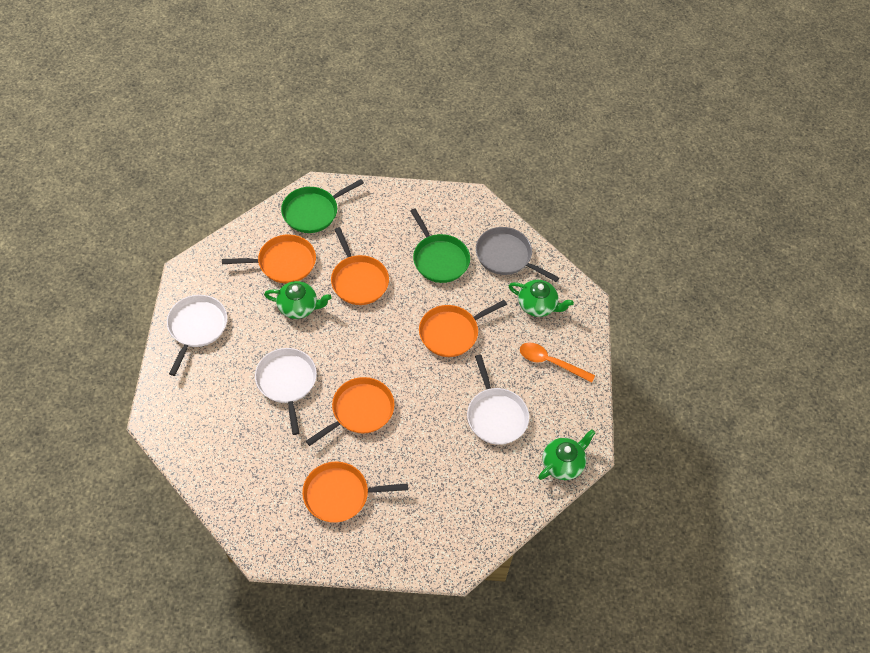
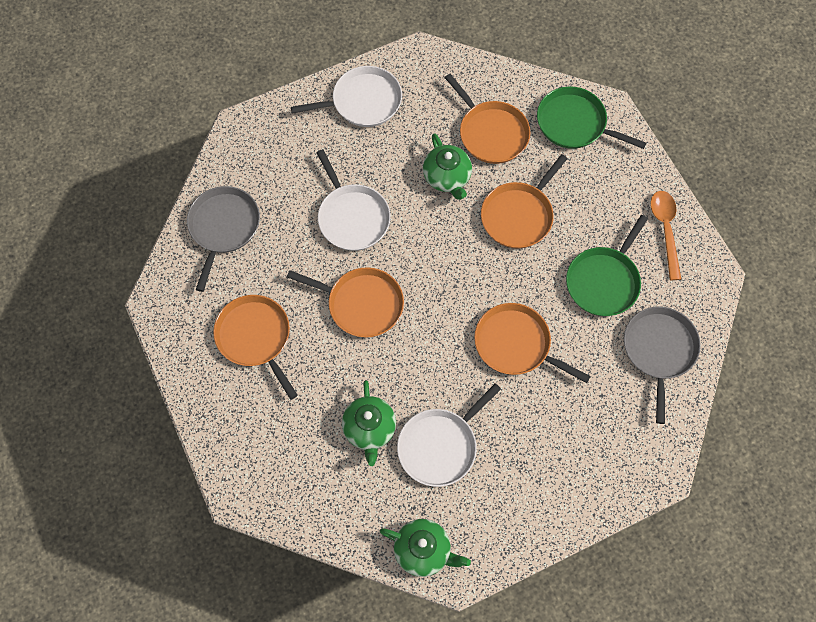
camera: 65 degrees right, 10 degrees up
(233, 474) = (223, 227): none -> grey pan
(287, 382) = (352, 217): white pan -> white pan turned 105 degrees clockwise
(538, 305) = (615, 420): green teapot -> green teapot (369, 429)
(550, 362) = (547, 472): orange spoon -> orange spoon (665, 230)

